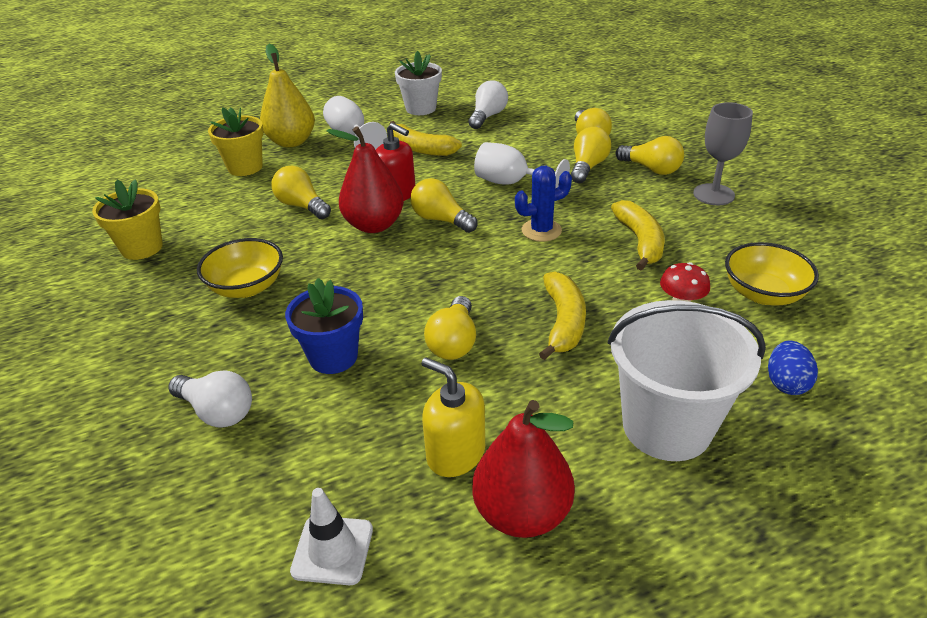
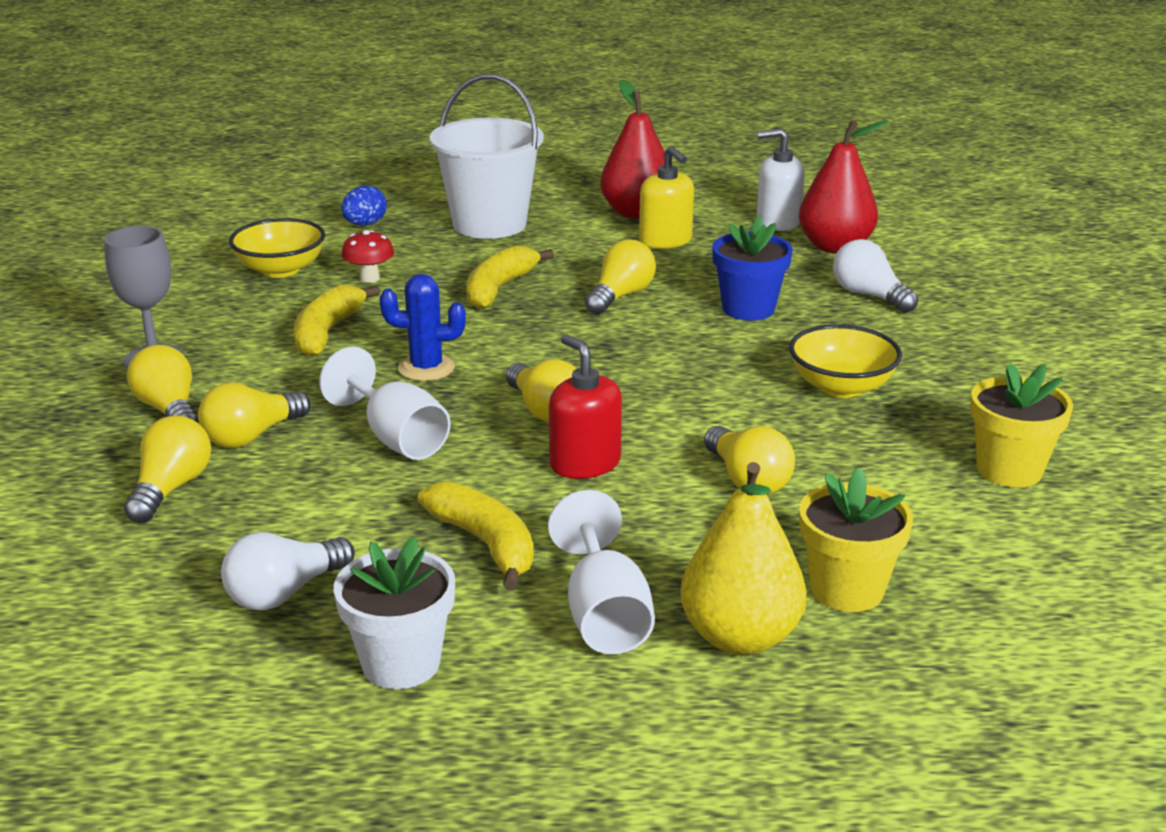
camera: 160 degrees left, 10 degrees down
(332, 550) = (777, 222): white traffic cone -> white soap dispenser
(374, 225) = (645, 424): red pear -> red pear (835, 247)

